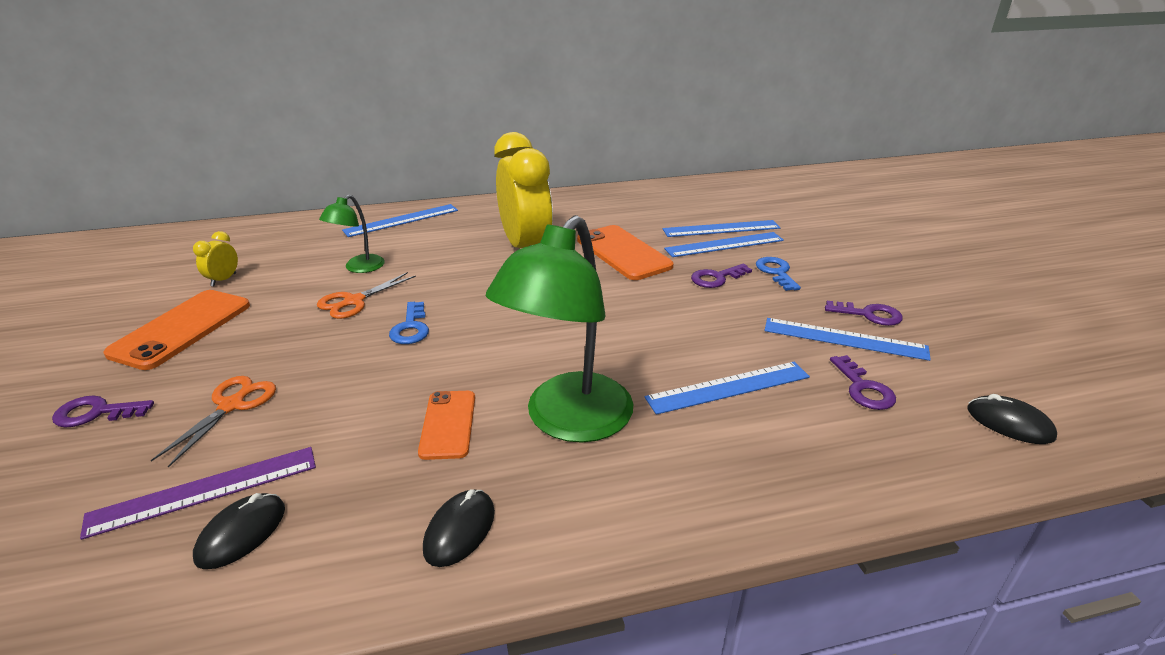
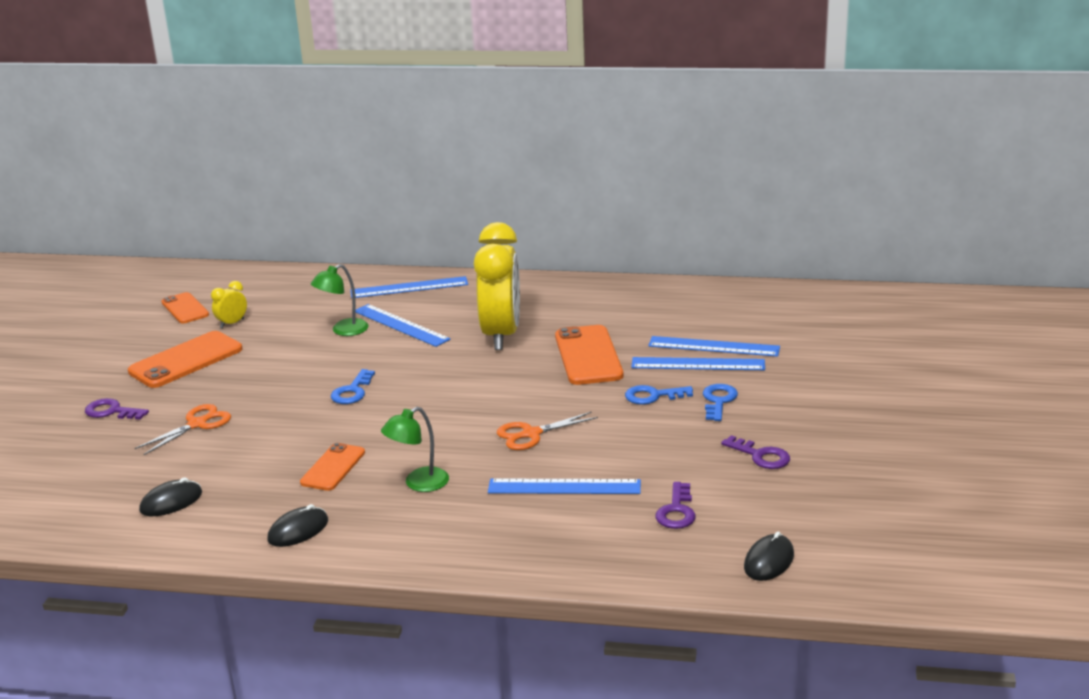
camera: 25 degrees right, 5 degrees down
(157, 273) = (185, 308): none -> orange phone
(205, 490) = (160, 473): purple ruler -> none
(353, 301) = (322, 361): orange scissors -> orange scissors (531, 434)
(568, 421) = (418, 484): green lamp -> green lamp, size x0.50
(716, 278) = (653, 396): purple key -> blue key
(844, 339) = (710, 471): blue ruler -> blue ruler (401, 325)
(1009, 423) = (769, 561): black mouse -> black mouse turned 60 degrees clockwise

